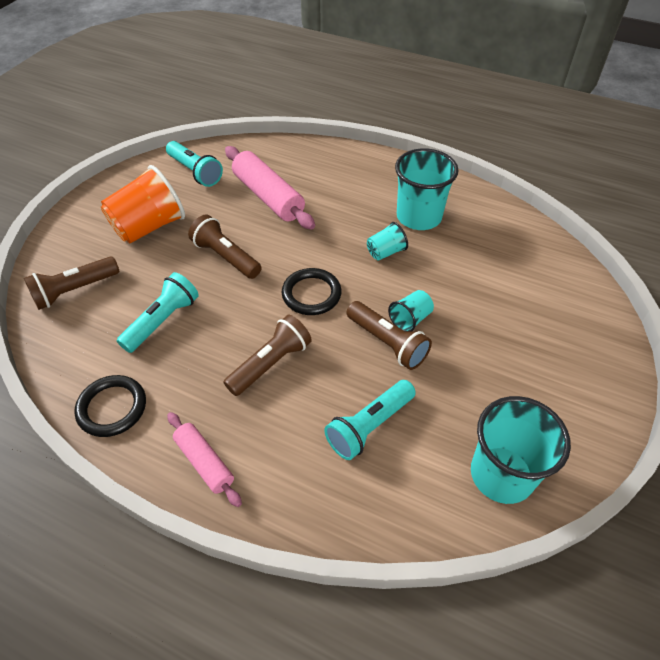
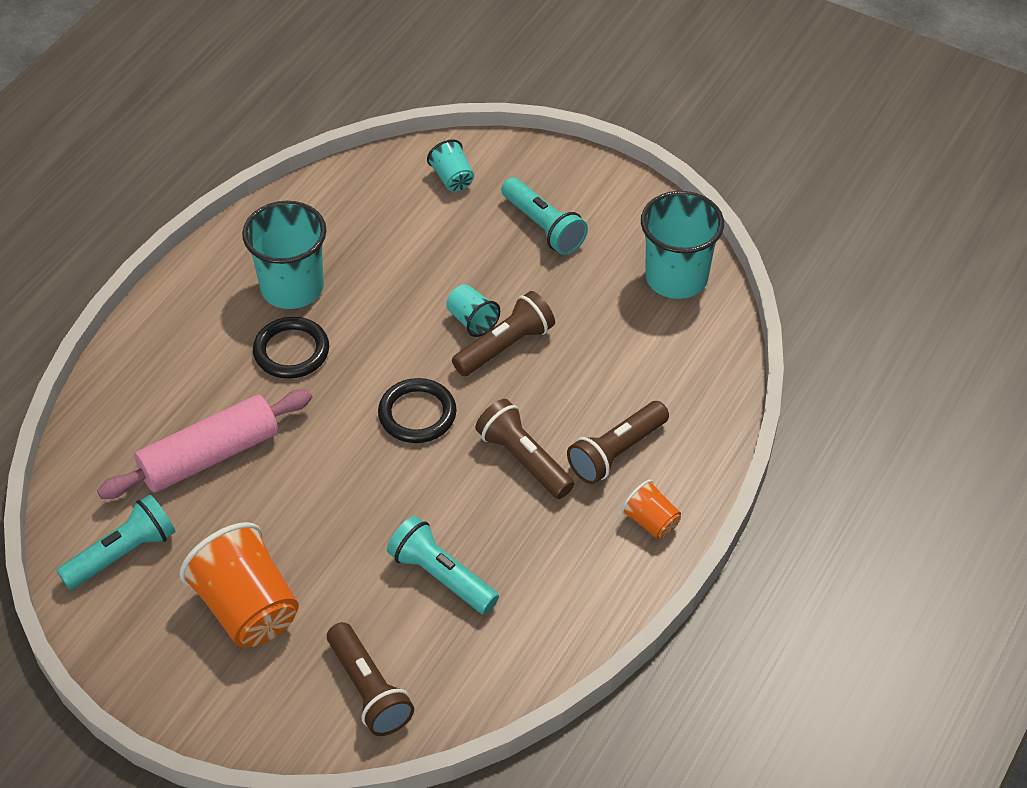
camera: 85 degrees left, 0 degrees up
(112, 408) = (573, 618): black ring -> black ring (291, 351)
(205, 462) = (651, 521): pink rolling pin -> orange cup
(226, 257) = (331, 507): brown flashlight -> brown flashlight (616, 452)
(369, 426) = (615, 374): turquoise flashlight -> turquoise flashlight (543, 227)
(385, 252) = (354, 331): turquoise cup -> turquoise cup (452, 178)

